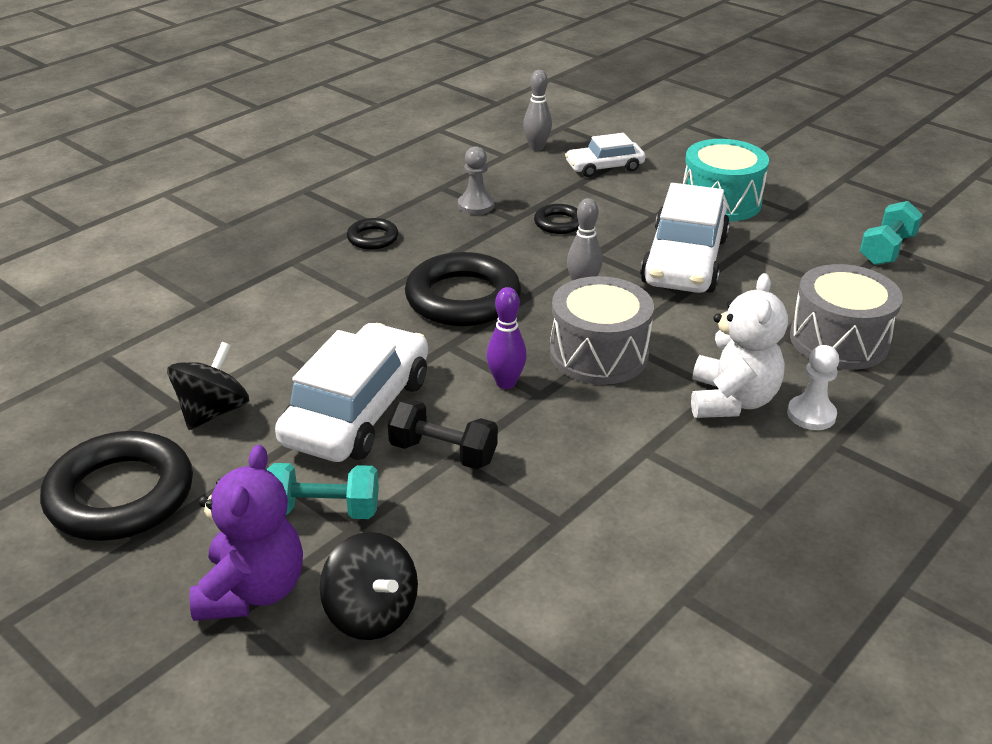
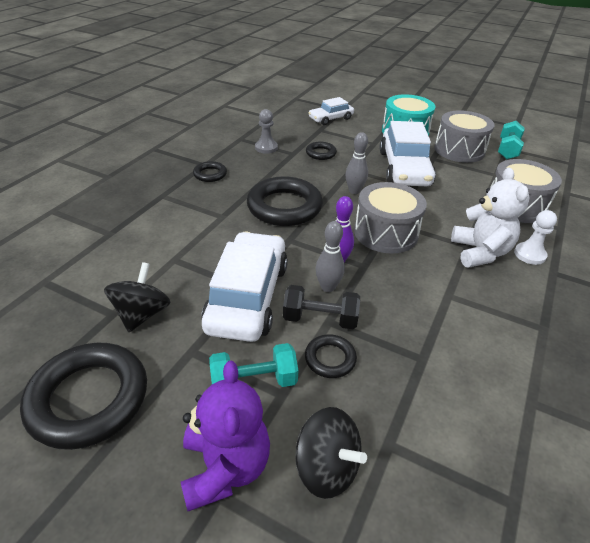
camera: 15 degrees left, 5 degrees up
(433, 501) = (330, 359): none -> black ring
(536, 147) = (286, 111): grey bowling pin -> grey bowling pin (328, 287)
(798, 241) = (459, 150): none -> grey drum

